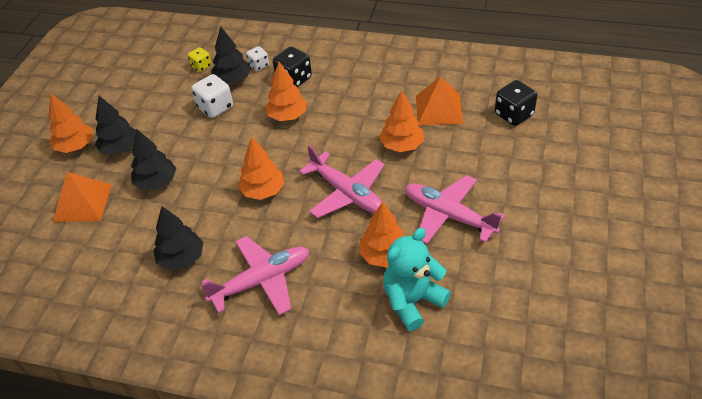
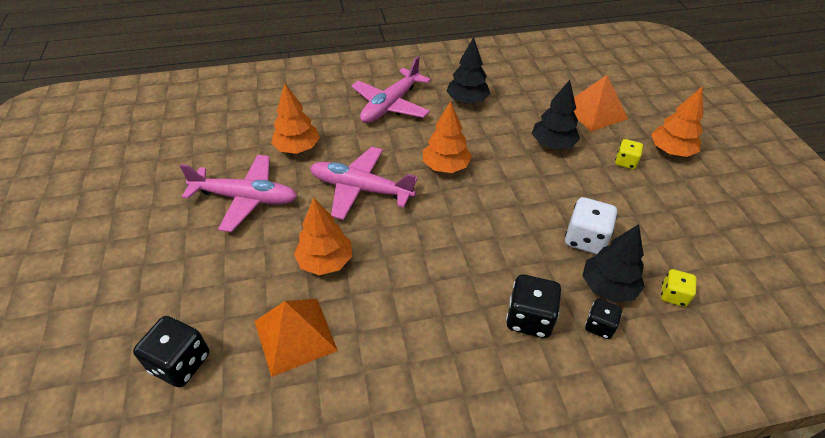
camera: 150 degrees right, 0 degrees up
(121, 149) = (625, 162): black tree -> yellow dice
(259, 65) = (599, 326): white dice -> black dice
(287, 116) = (490, 256): orange tree -> none
(412, 301) = (260, 125): turquoise teddy bear -> none

